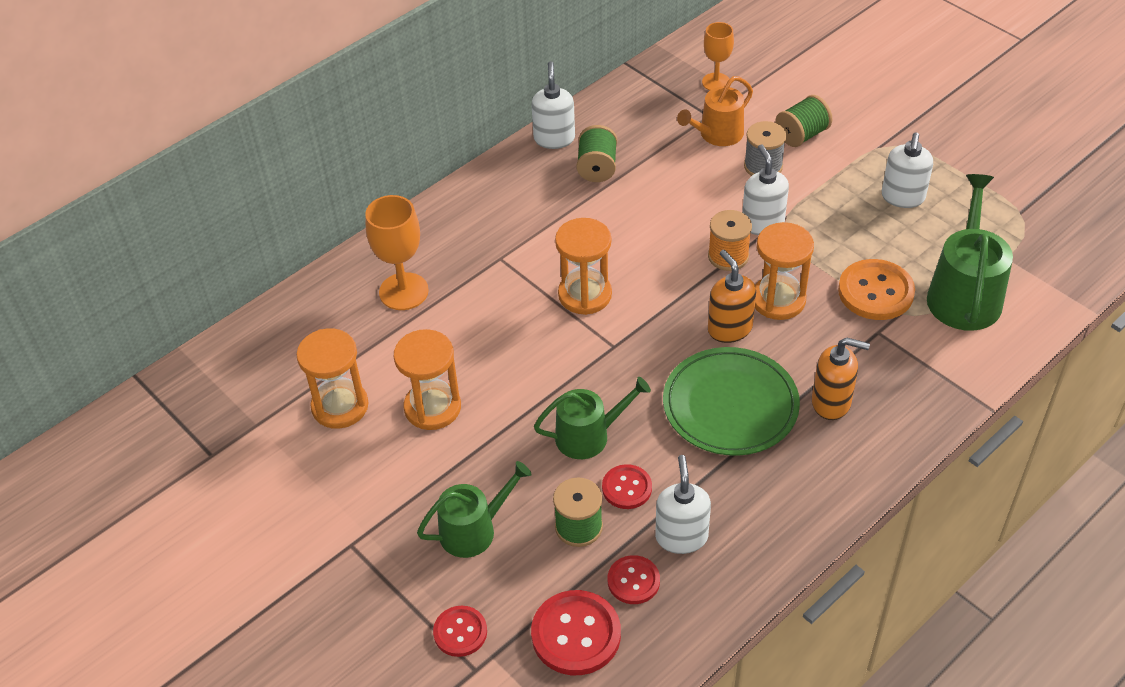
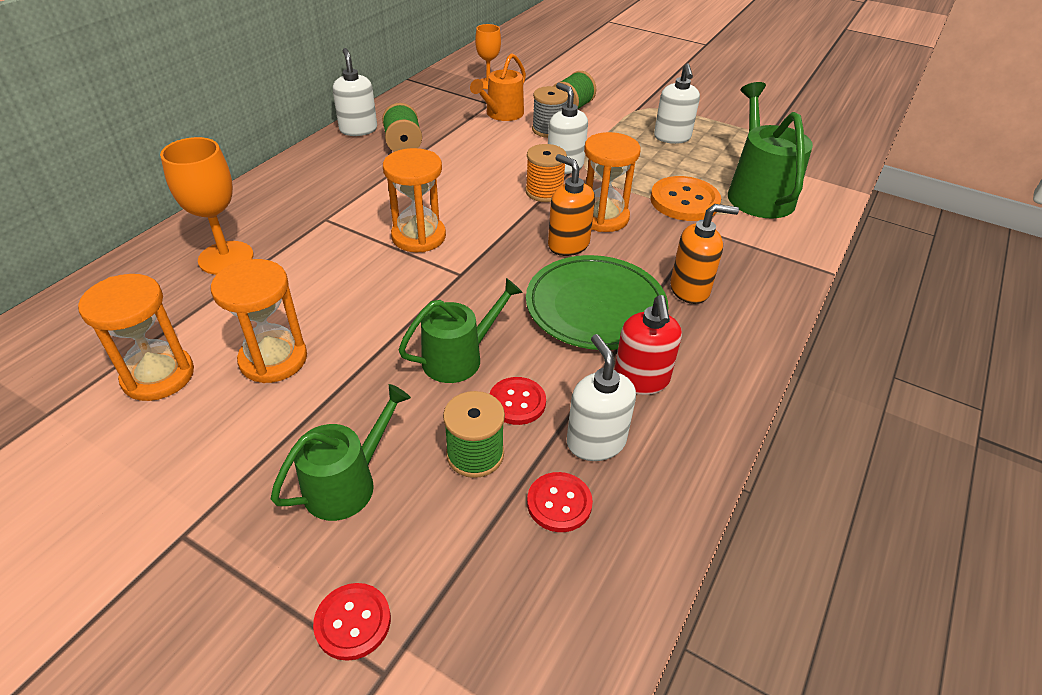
camera: 20 degrees left, 5 degrees down
(576, 634) = (509, 587): red button -> none
(743, 488) = (641, 380): none -> red soap dispenser

